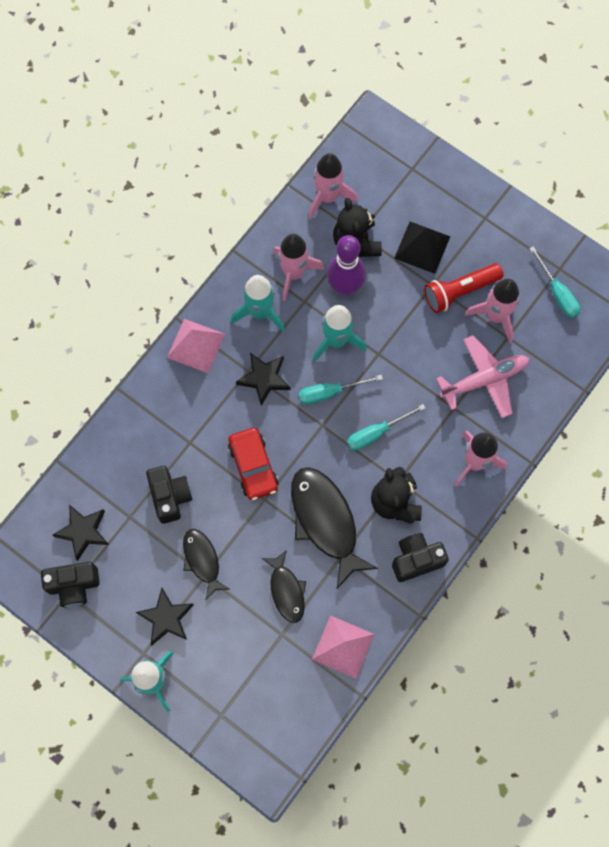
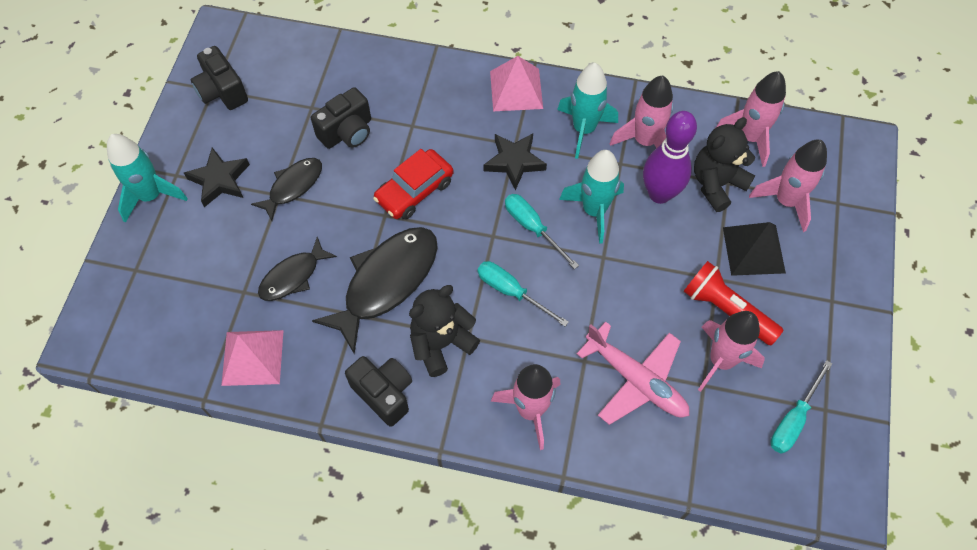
camera: 65 degrees right, 10 degrees down
(83, 531) = (279, 77): black star -> none
(394, 203) = (786, 201): none -> pink rocket

